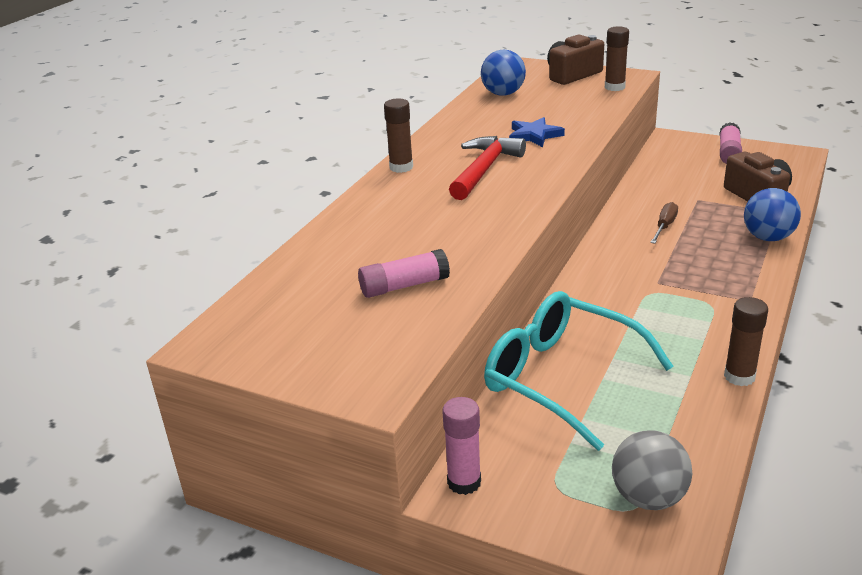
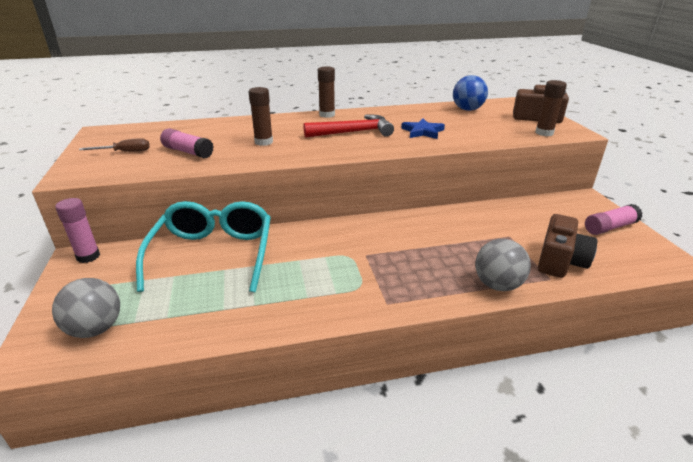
camera: 50 degrees right, 0 degrees up
(664, 226) = (448, 234): brown screwdriver -> brown screwdriver (125, 152)
(739, 376) = (270, 328): brown glue stick -> brown glue stick (263, 142)
(768, 237) = (497, 285): blue ball -> grey ball

